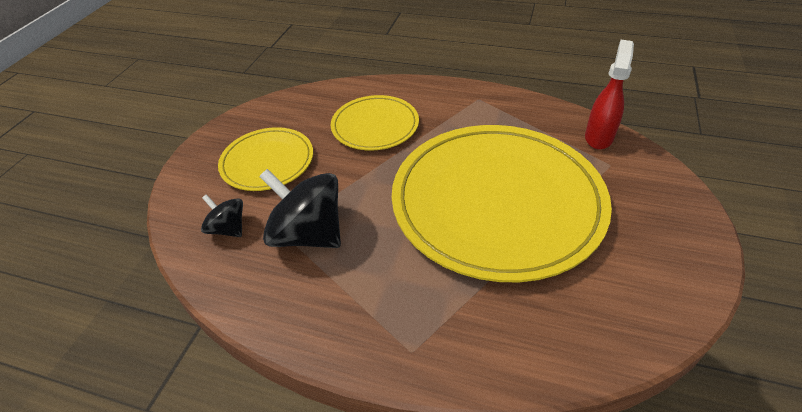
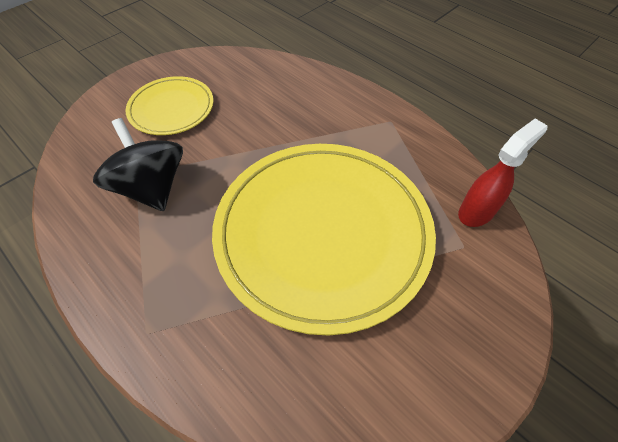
camera: 25 degrees right, 10 degrees up
(228, 229) = (102, 155): black spinning top -> none
(375, 126) = (278, 111): yellow plate -> none

